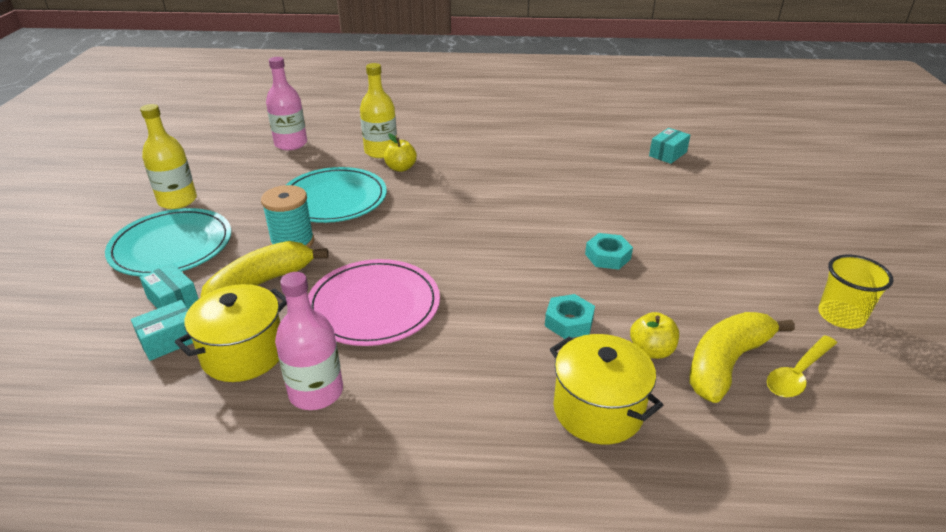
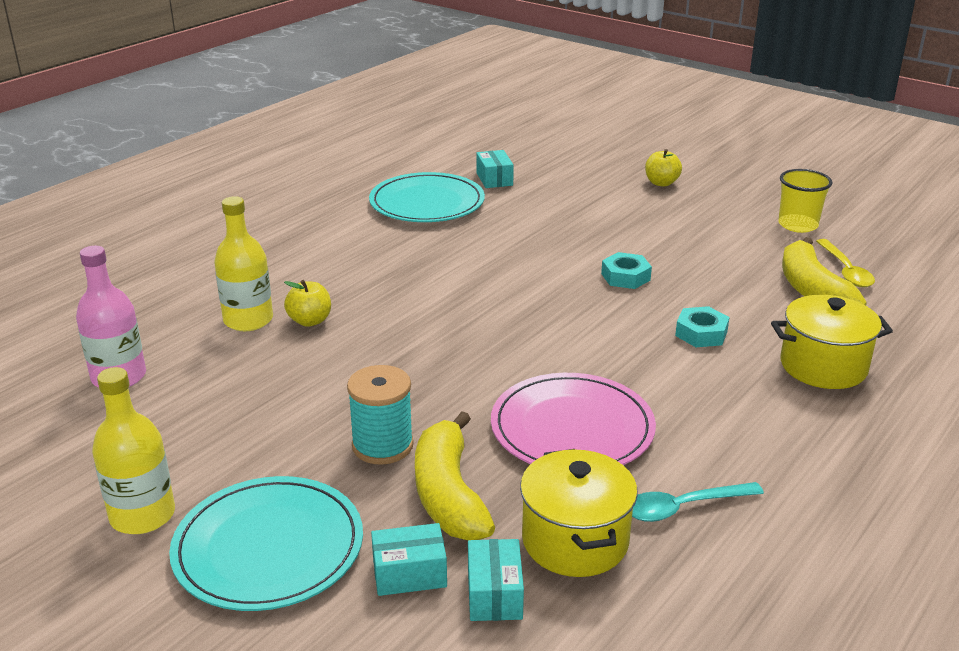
camera: 55 degrees left, 5 degrees down
(316, 392) = (683, 507): pink bottle -> turquoise spoon
(334, 199) = (318, 387): turquoise plate -> turquoise plate (427, 203)
(651, 350) = (772, 313): yellow apple -> yellow apple (661, 183)

